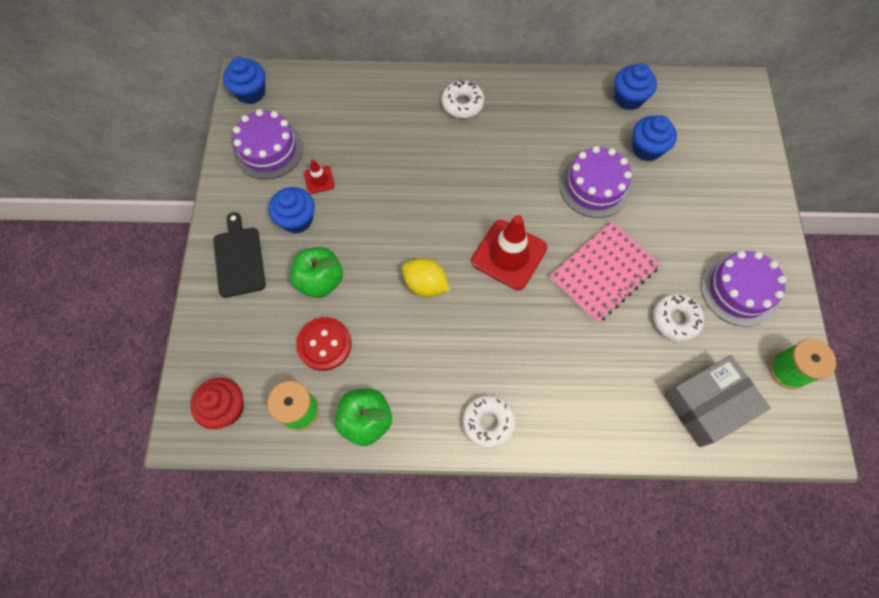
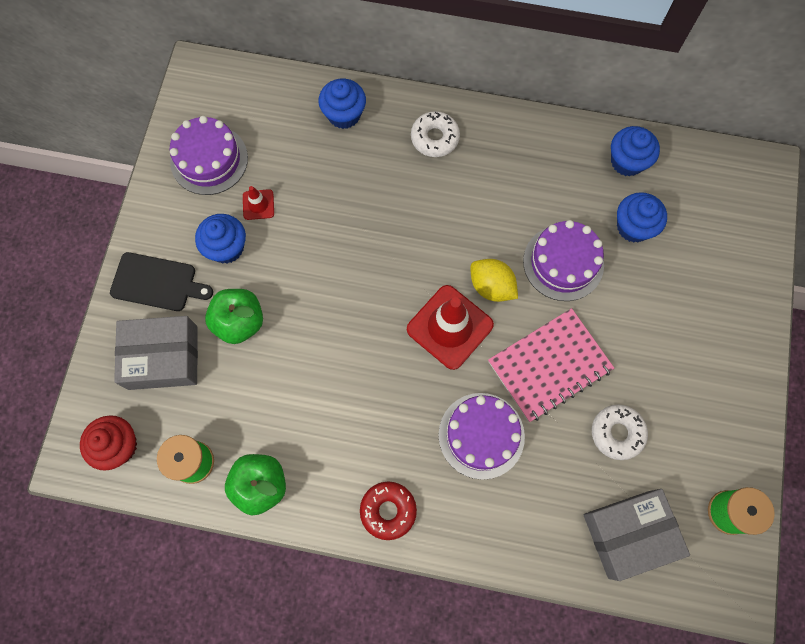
camera: 10 degrees right, 5 degrees up
(239, 259) = (157, 282): black cutting board -> black cutting board turned 105 degrees clockwise
(251, 93) = (201, 87): blue cupcake -> blue cupcake (344, 114)
(255, 322) = (163, 357): none -> grey box
(324, 344) = (231, 394): red button -> none
(425, 284) = (351, 346): yellow lemon -> yellow lemon (491, 286)
(488, 422) = (388, 510): white donut -> red donut
(739, 290) = (697, 412): purple cake -> purple cake (481, 435)

